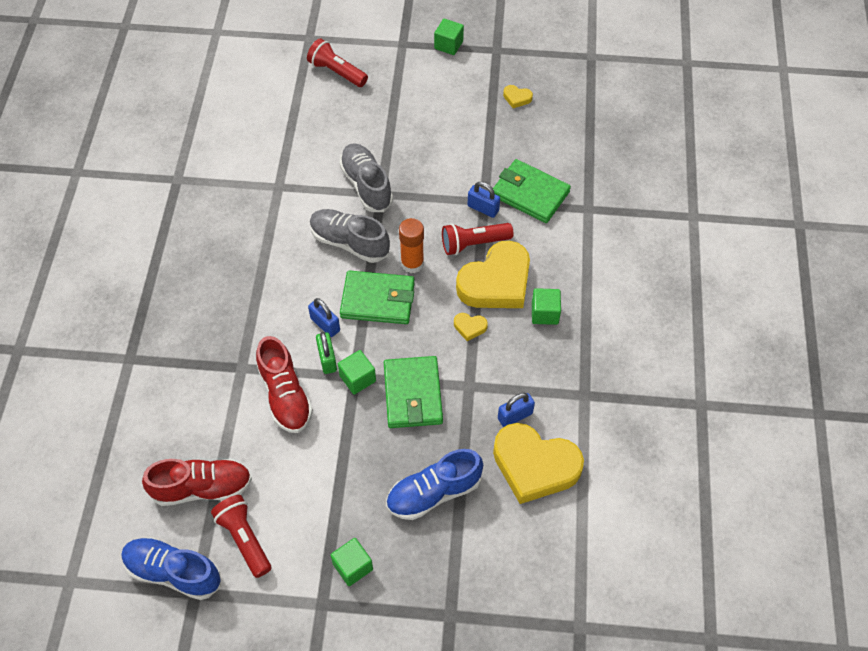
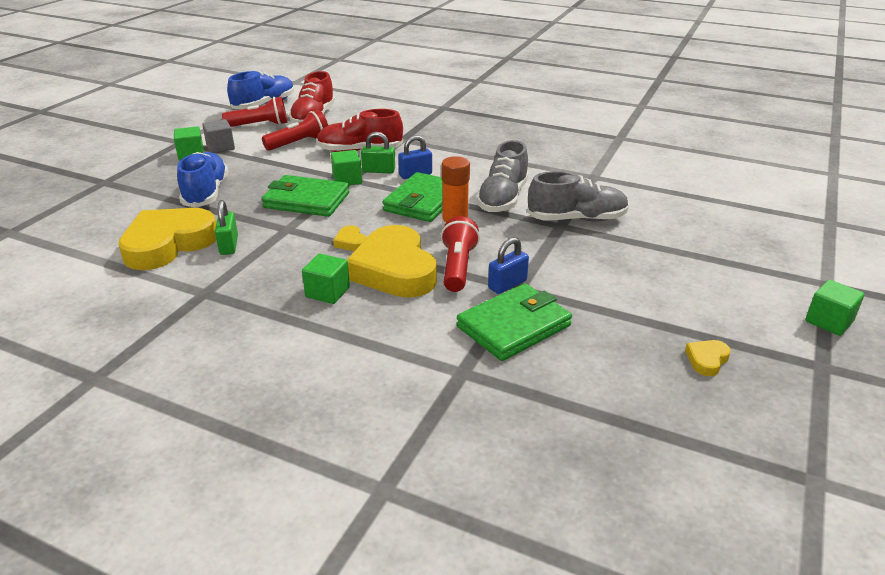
camera: 110 degrees right, 25 degrees down
(322, 546) = (220, 147): none -> grey cube
(337, 72) = (766, 229): red flashlight -> red flashlight (299, 143)
(349, 242) = (503, 199): grey shoe -> grey shoe turned 150 degrees clockwise
(470, 327) = (351, 242): yellow heart -> yellow heart turned 60 degrees counterclockwise
(515, 416) = (229, 245): blue padlock -> green padlock

